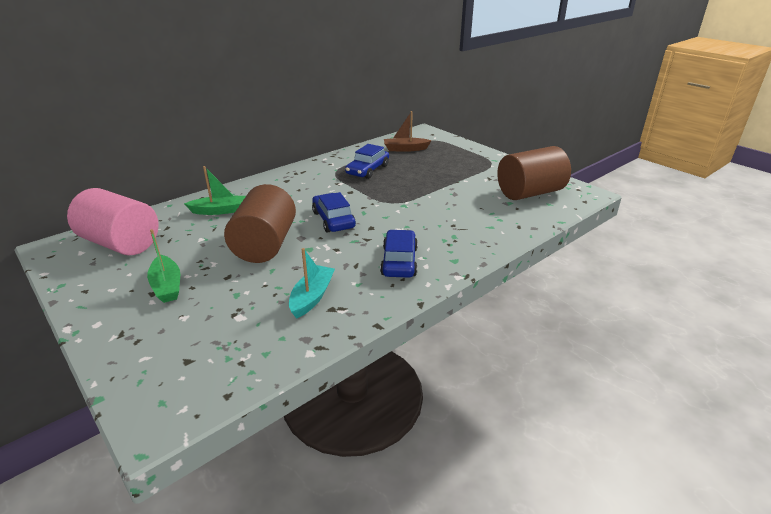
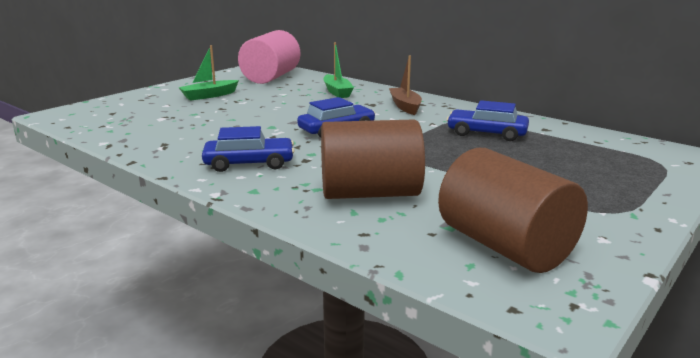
camera: 80 degrees right, 10 degrees down
(265, 245) = (276, 112): brown cylinder -> brown cylinder (370, 193)
(312, 297) = (185, 135): turquoise boat -> none
(405, 149) = (590, 148): brown boat -> brown boat (405, 106)

